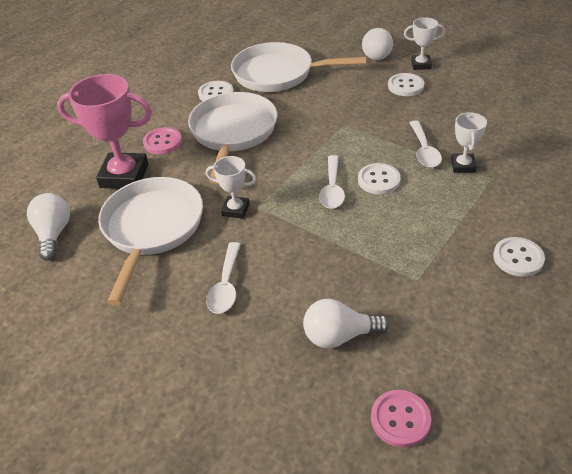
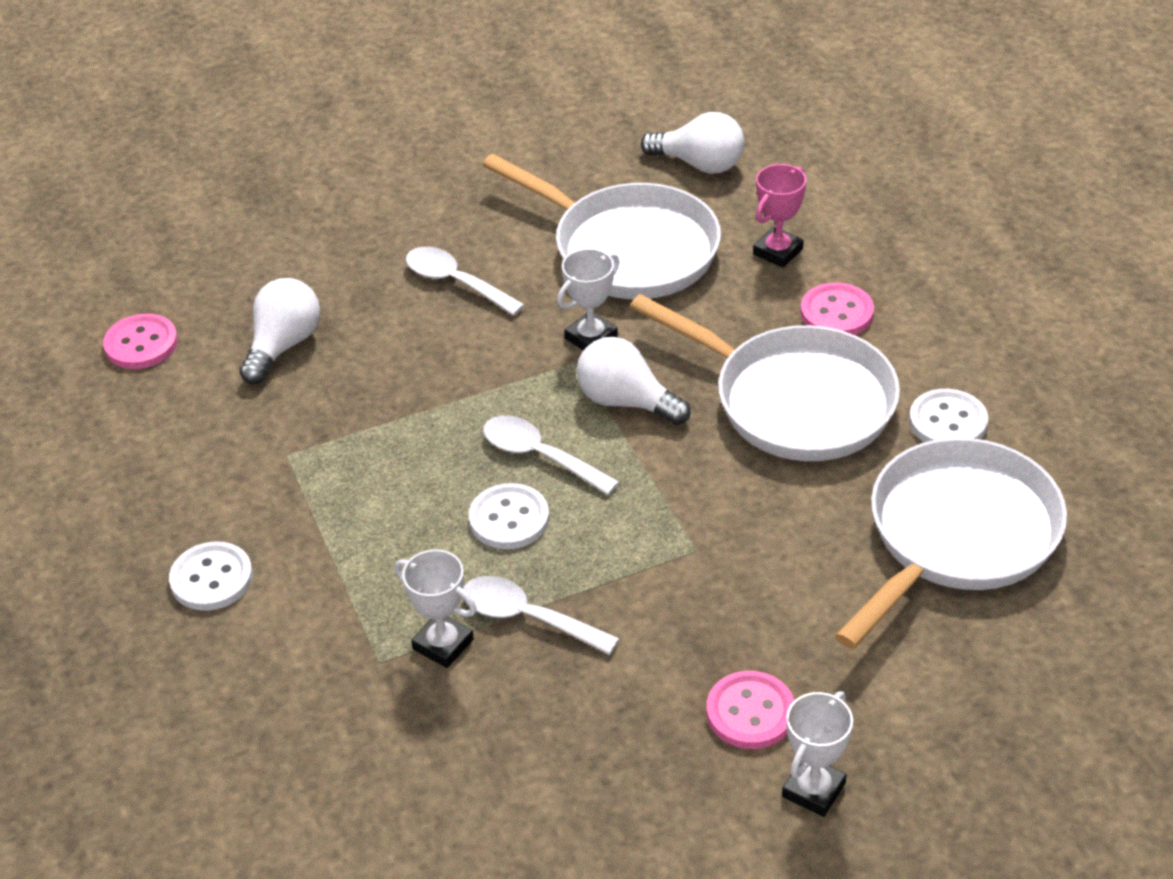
camera: 120 degrees right, 0 degrees up
(124, 175) = (778, 252): pink trophy -> pink trophy, size x0.53
(376, 54) = (923, 736): white light bulb -> white light bulb (626, 401)
(405, 86) = (750, 712): white button -> pink button

